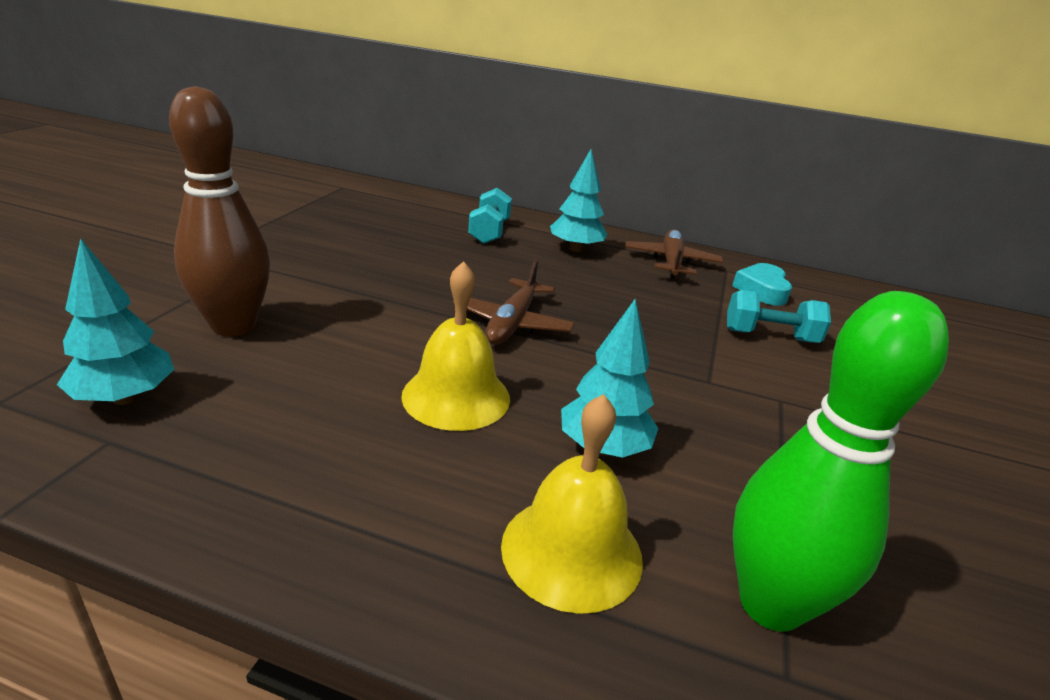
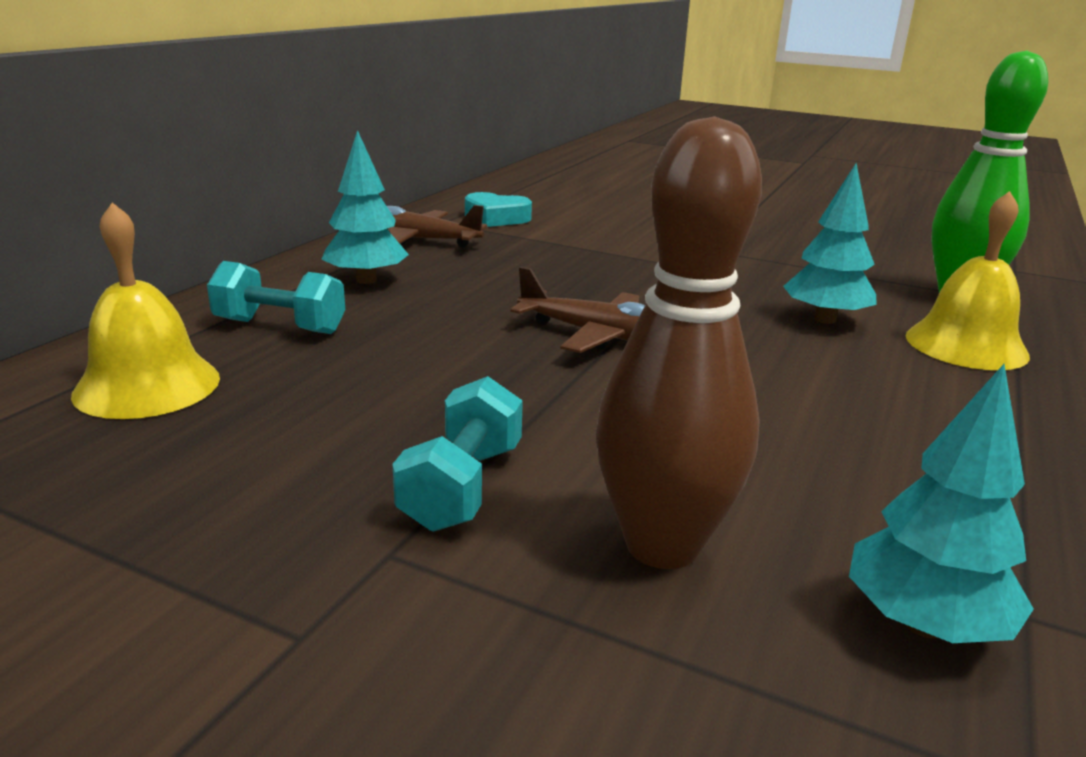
camera: 80 degrees left, 5 degrees down
(456, 396) = (778, 375): yellow bell -> yellow bell (147, 385)
(770, 336) = (598, 233): turquoise dumbbell -> turquoise dumbbell (462, 486)

